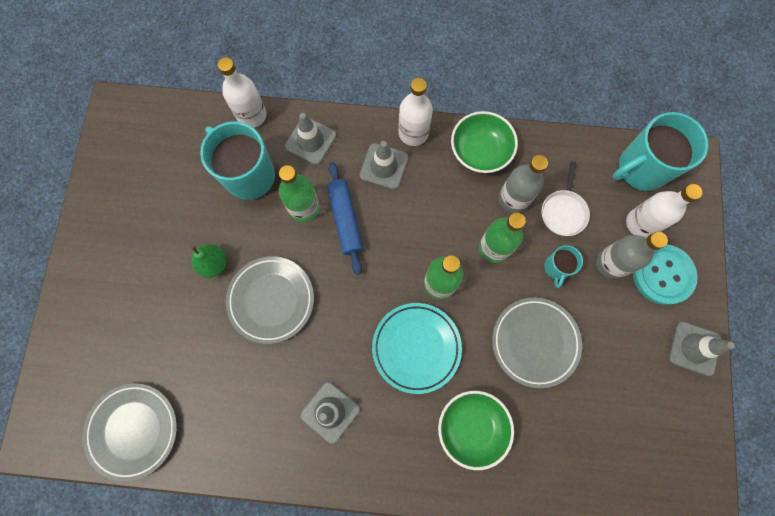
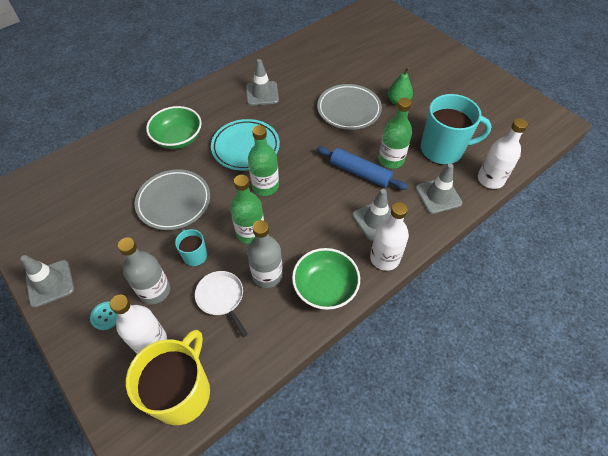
camera: 135 degrees right, 20 degrees down
(133, 430) = (343, 31): grey plate -> none
(641, 168) = (182, 392): turquoise mug -> yellow mug
(662, 274) = (106, 316): turquoise button -> turquoise button, size x0.48

